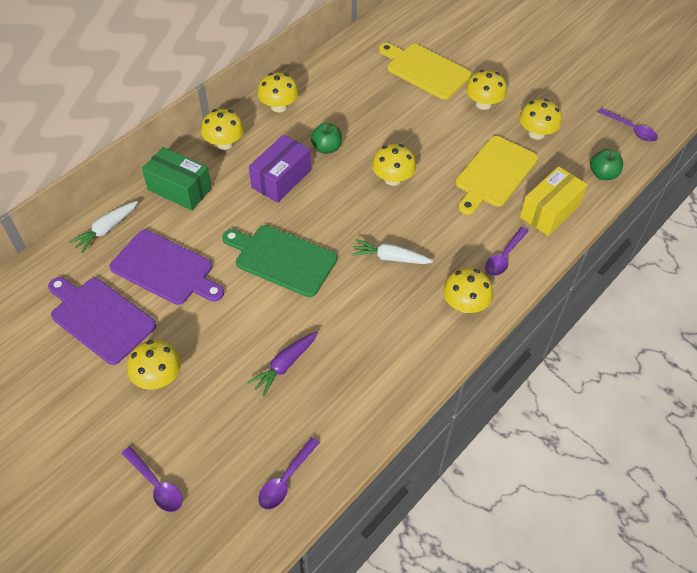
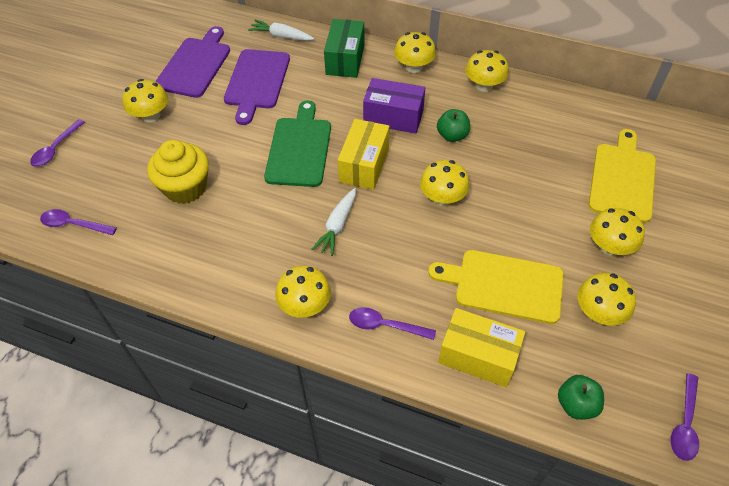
camera: 70 degrees right, 0 degrees up
(285, 365) = (185, 187): purple carrot -> yellow cupcake
(329, 218) = (364, 165): none -> yellow box
(390, 258) = (337, 226): white carrot -> white carrot turned 150 degrees counterclockwise

